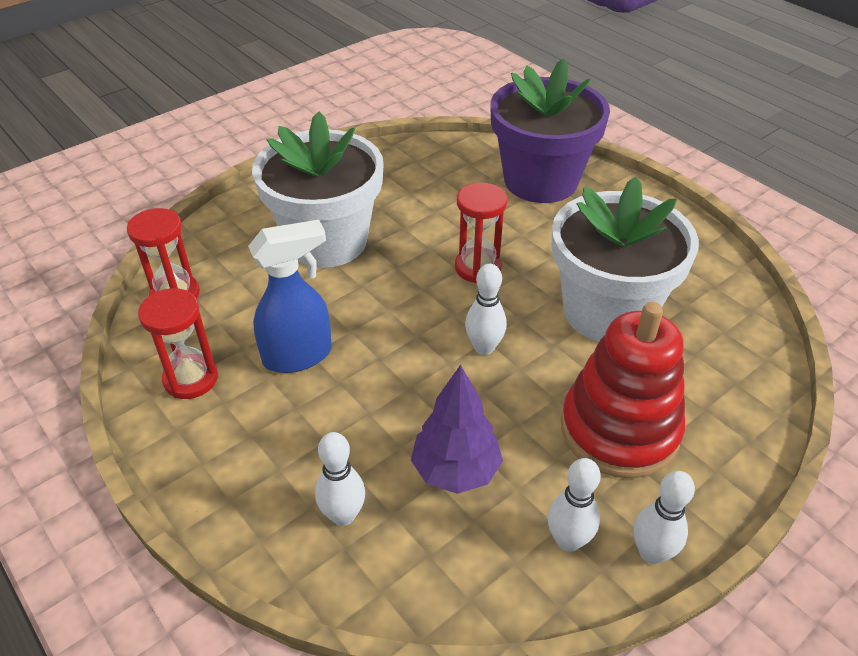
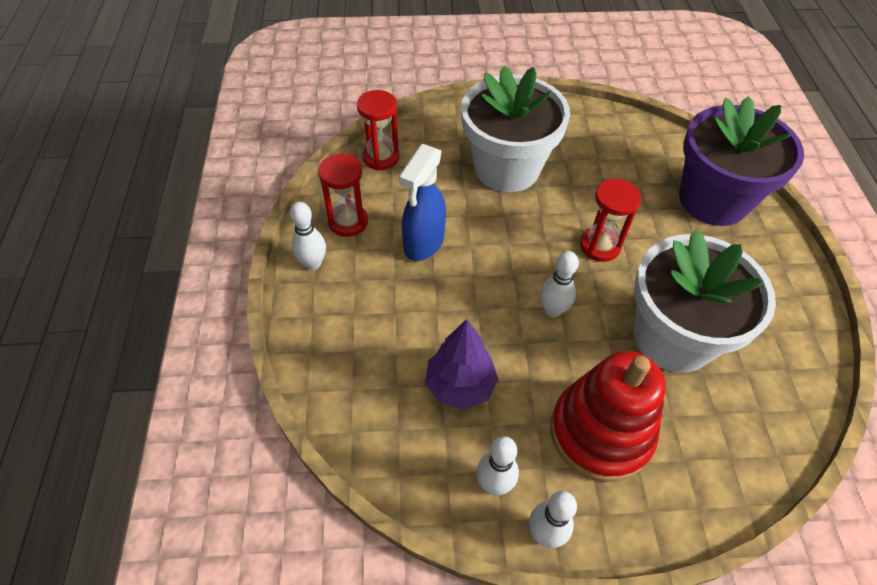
camera: 35 degrees right, 10 degrees up
(298, 356) = (423, 243): blue spray bottle -> blue spray bottle turned 105 degrees clockwise
(343, 515) = (367, 368): white bowling pin -> white bowling pin (313, 263)

